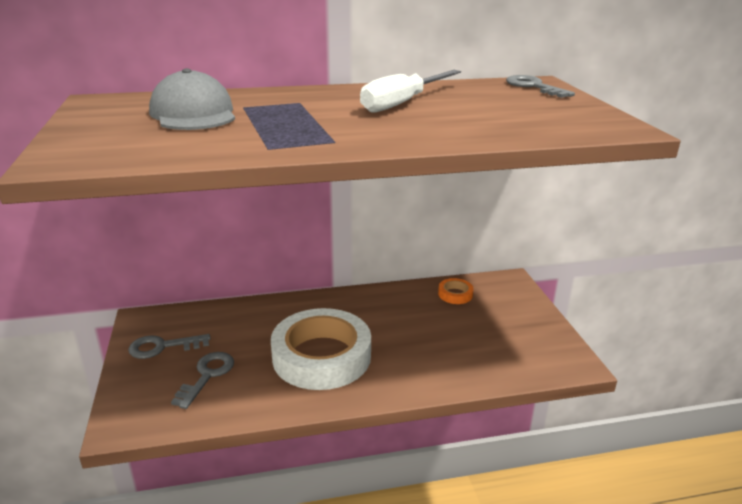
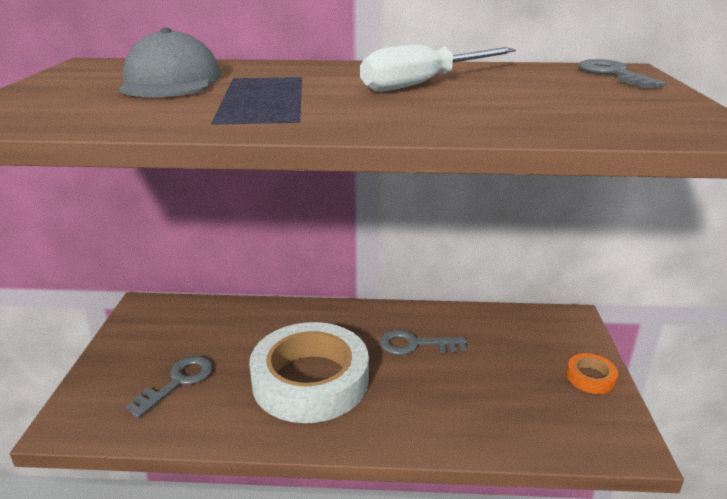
camera: 15 degrees right, 0 degrees up
(163, 347) = (149, 341): grey key -> grey key (415, 345)
(455, 294) = (496, 327): orange tape -> orange tape (590, 377)

